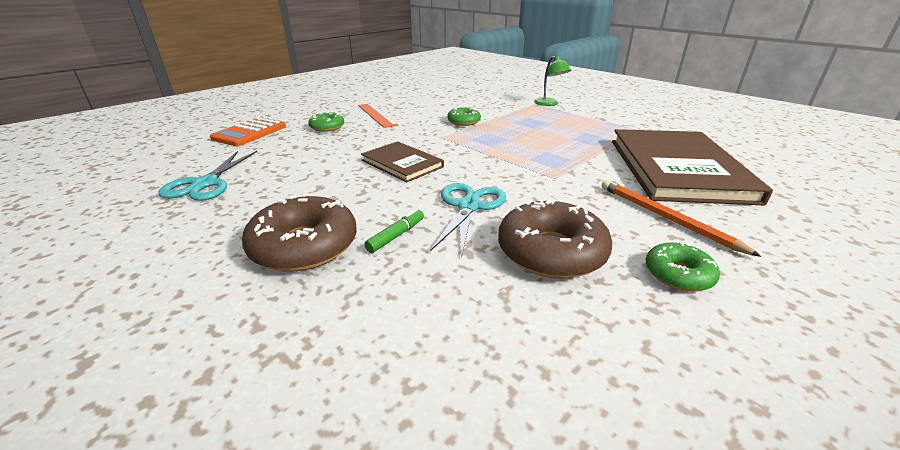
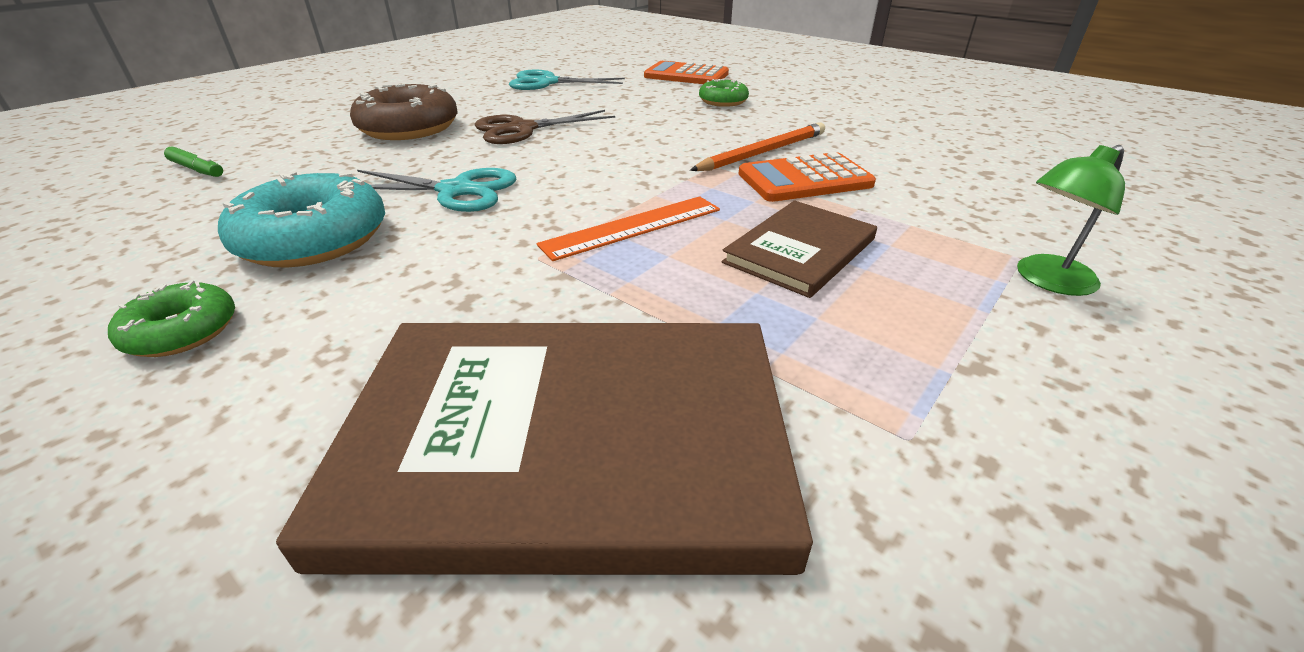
camera: 85 degrees right, 5 degrees up
(345, 190) = (522, 129): none -> brown scissors
(377, 115) = (796, 120): orange ruler -> orange ruler (633, 227)
(396, 236) = (405, 159): green marker -> green marker (197, 169)
(402, 163) = (597, 148): brown book -> brown book (800, 251)
(463, 122) = (804, 179): green donut -> orange calculator
(551, 252) = (314, 239): brown donut -> turquoise donut
(665, 218) = (338, 357): orange pencil -> orange pencil (763, 152)

